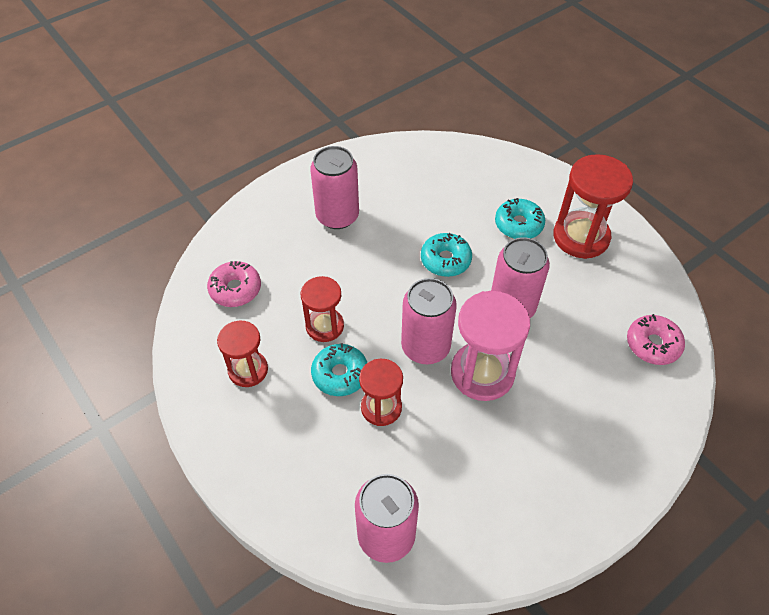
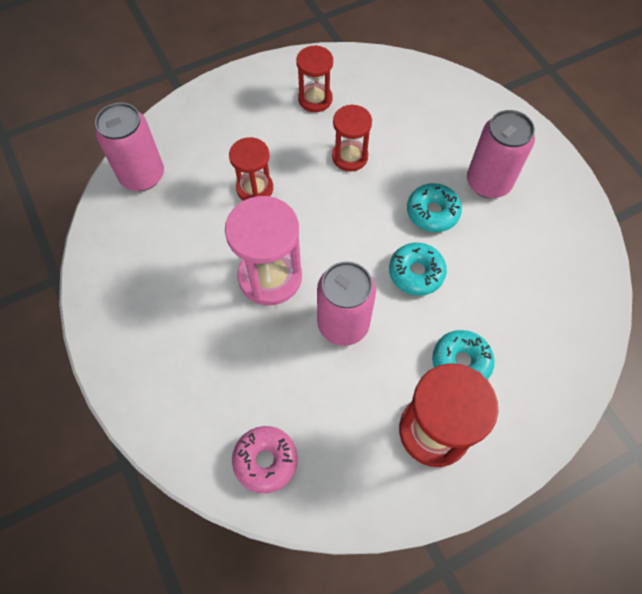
camera: 100 degrees right, 10 degrees up
(235, 289) = (403, 95): pink donut -> none
(340, 374) = (295, 162): turquoise donut -> turquoise donut (432, 212)
(425, 347) = (310, 234): pink can -> none

